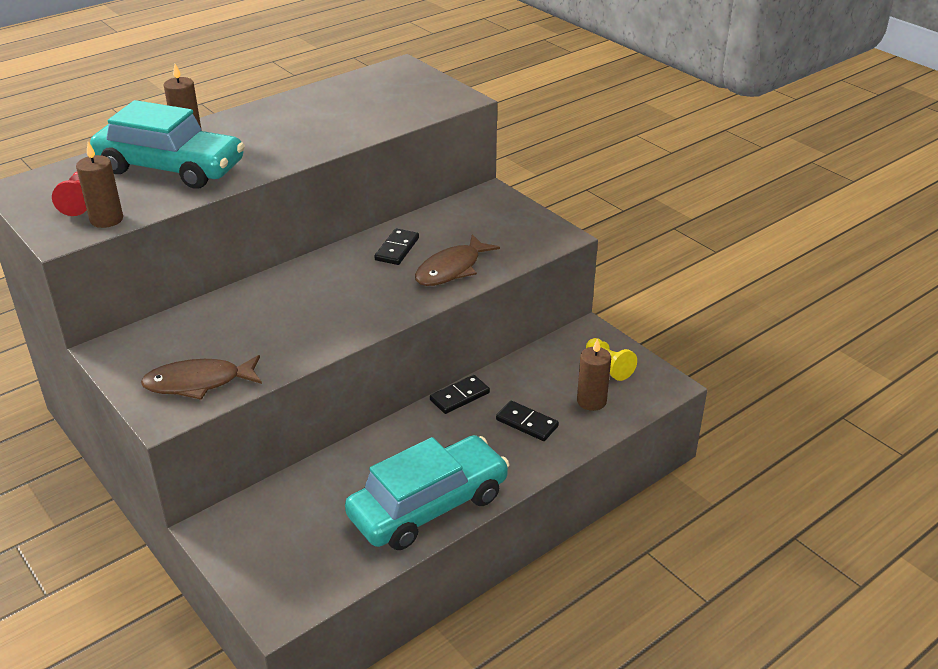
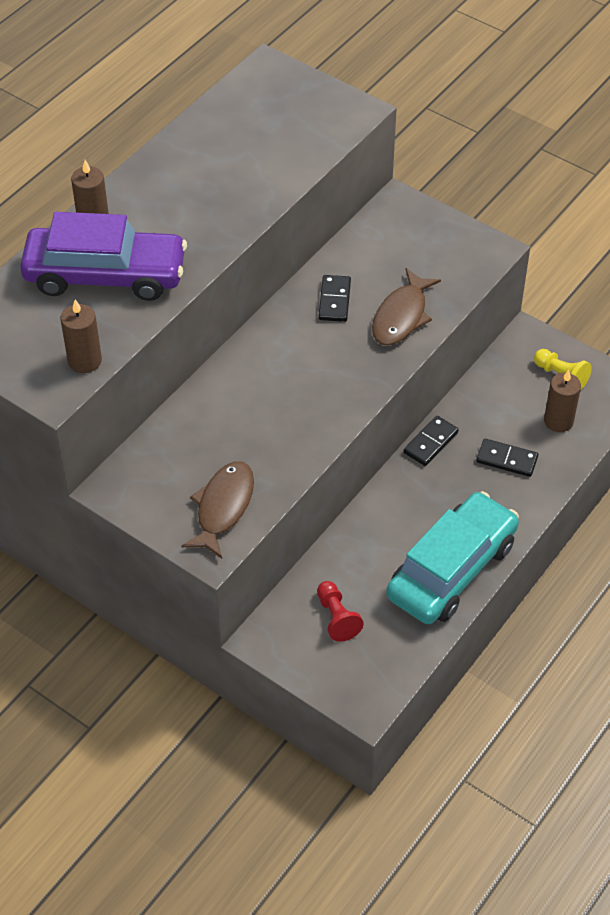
camera: 15 degrees left, 15 degrees up
(79, 202) = (40, 342): red pawn -> red pawn (336, 618)
(171, 168) = (105, 275): turquoise car -> purple car
(198, 383) = (223, 507): brown fish -> brown fish turned 135 degrees clockwise

